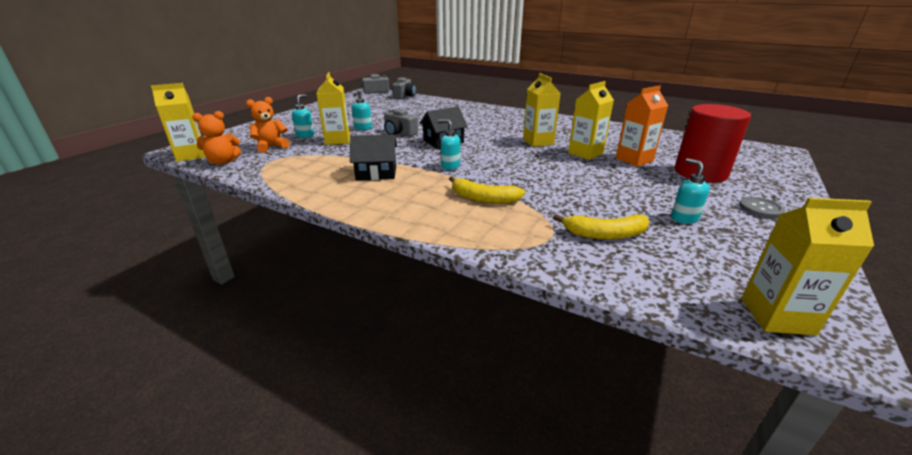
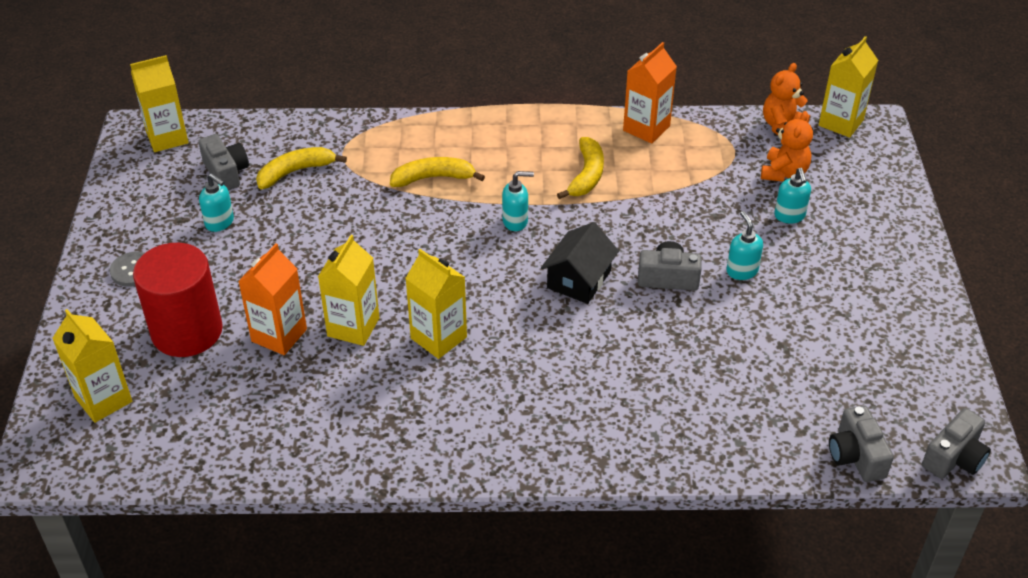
camera: 150 degrees right, 15 degrees up
(297, 183) = (646, 128): none -> orange carton
(337, 140) = (727, 222): yellow carton -> yellow carton (103, 400)
(376, 173) = (586, 175): black house -> yellow banana
(682, 254) = (226, 172): none -> grey camera

